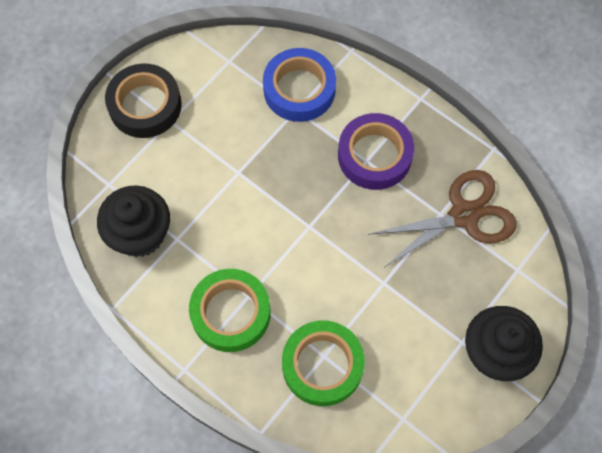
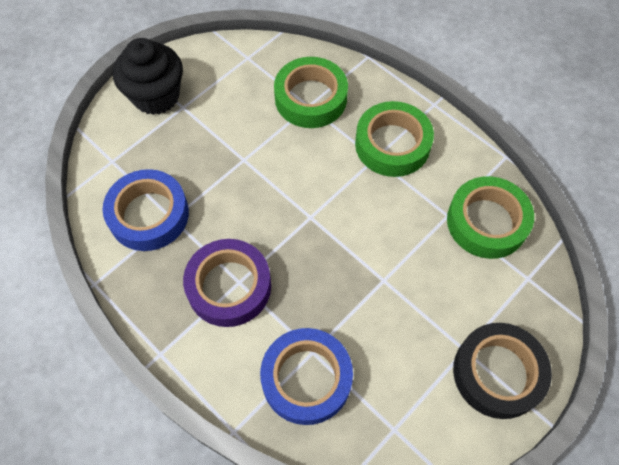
camera: 175 degrees left, 5 degrees down
(140, 234) = (486, 222): black cupcake -> green tape
(463, 215) = (149, 215): brown scissors -> blue tape

